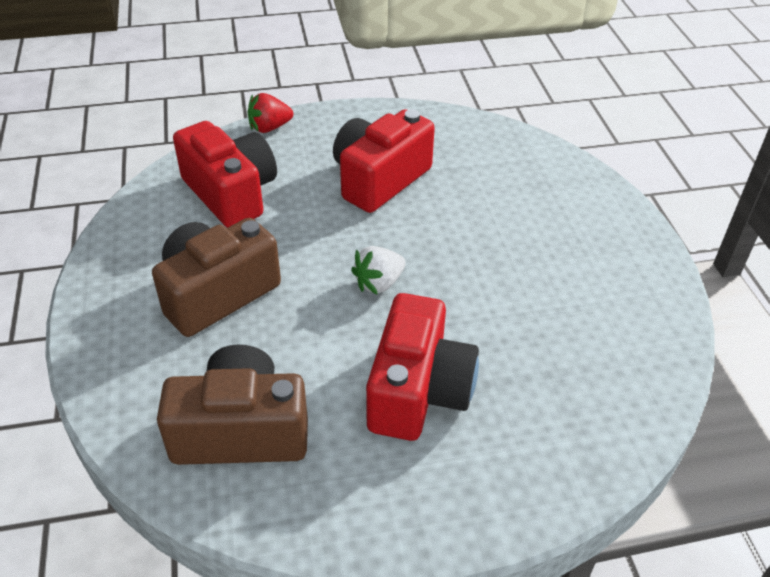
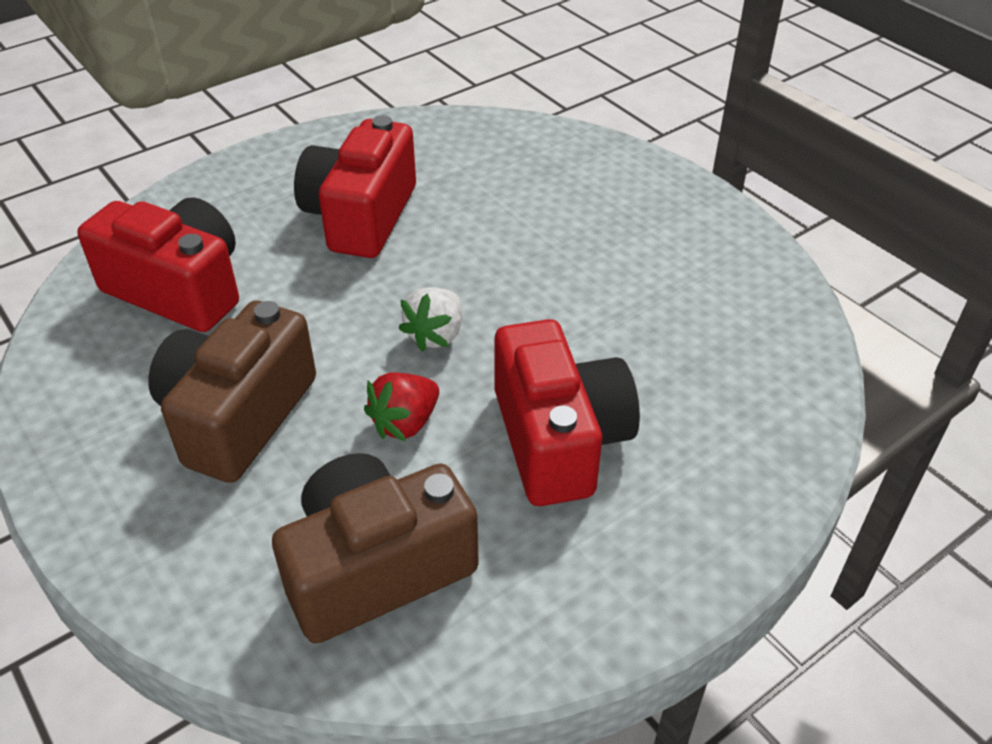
camera: 25 degrees left, 0 degrees up
(269, 128) = (180, 196): red strawberry -> red strawberry (405, 423)

